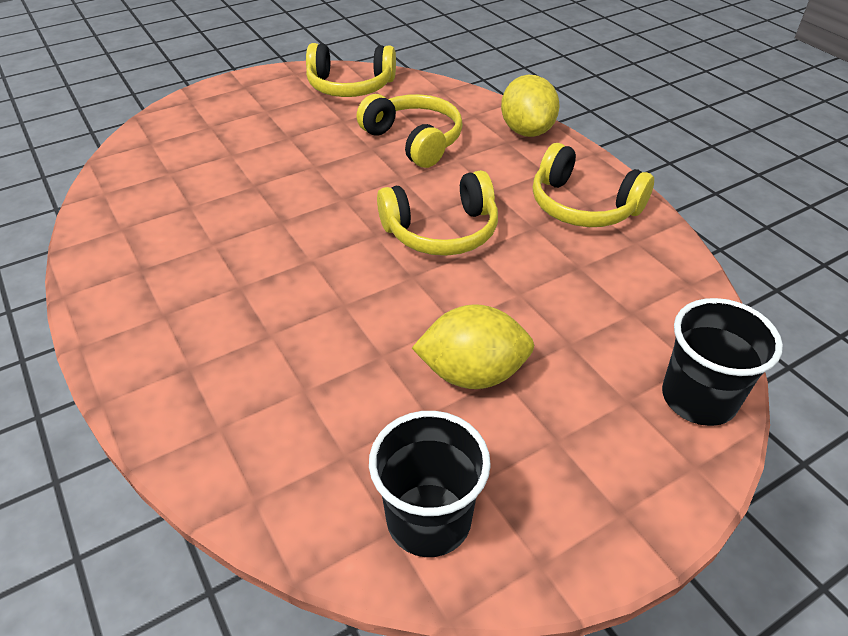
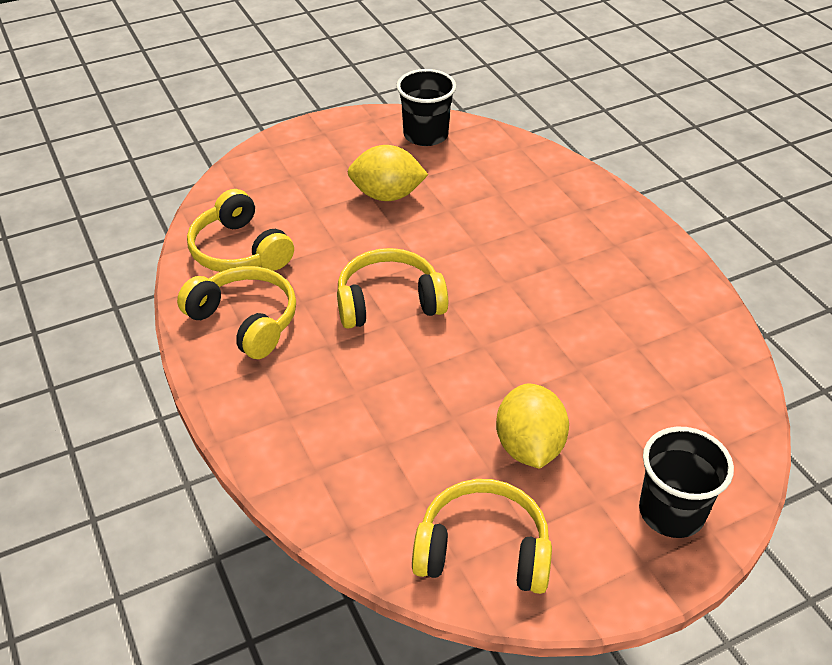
camera: 175 degrees left, 0 degrees up
(414, 141) = (401, 425): yellow headphones -> yellow headphones (240, 250)
(527, 131) = (258, 433): yellow lemon -> yellow lemon (529, 447)
(698, 398) = (246, 175): black cup -> black cup (671, 512)

